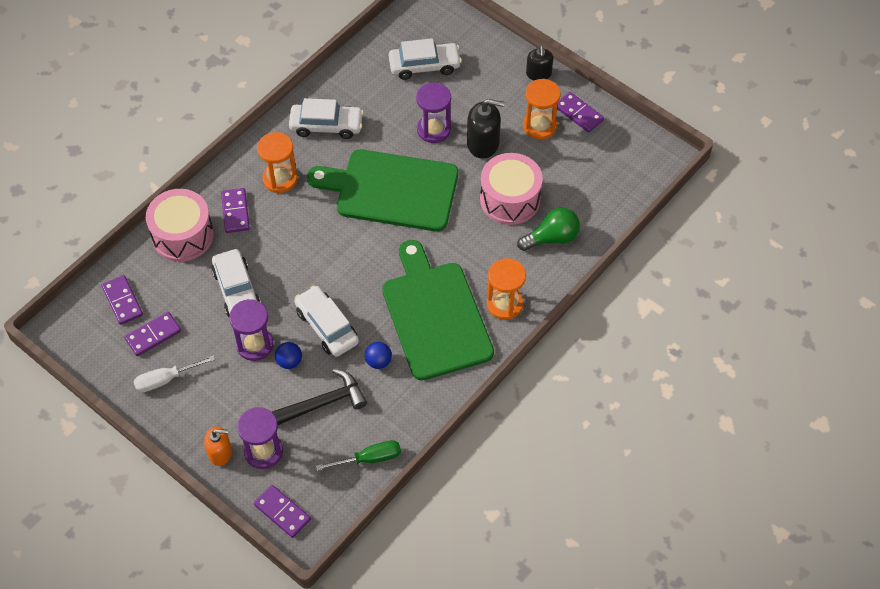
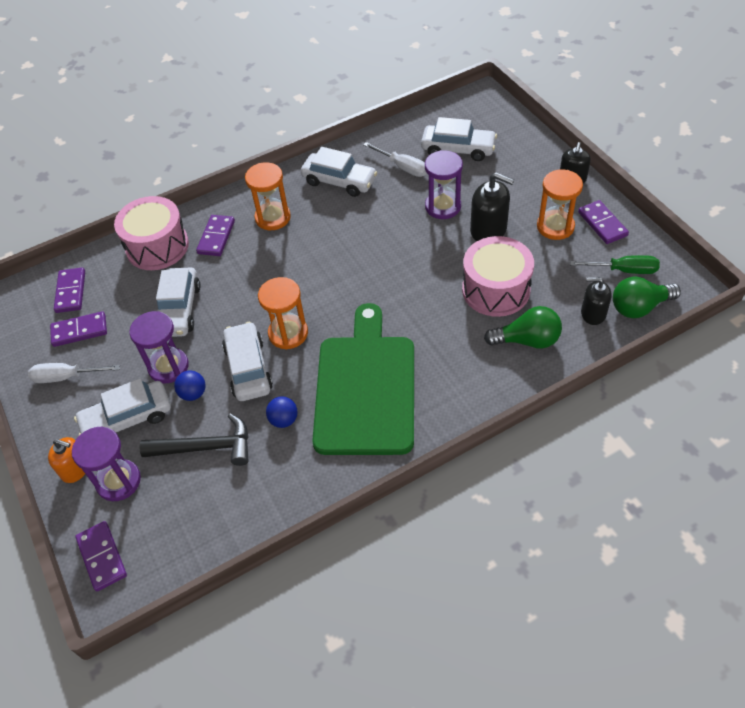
camera: 25 degrees right, 5 degrees down
(242, 399) = (127, 418): none -> white car
(369, 458) = (224, 525): green screwdriver -> green screwdriver (624, 270)
(380, 97) = (403, 167): none -> white screwdriver
(391, 190) = (376, 252): green cutting board -> none
(504, 304) = (447, 396): orange hourglass -> orange hourglass (288, 333)
(597, 200) = (593, 313): none -> black soap dispenser
(632, 185) = (639, 307): none -> green light bulb

